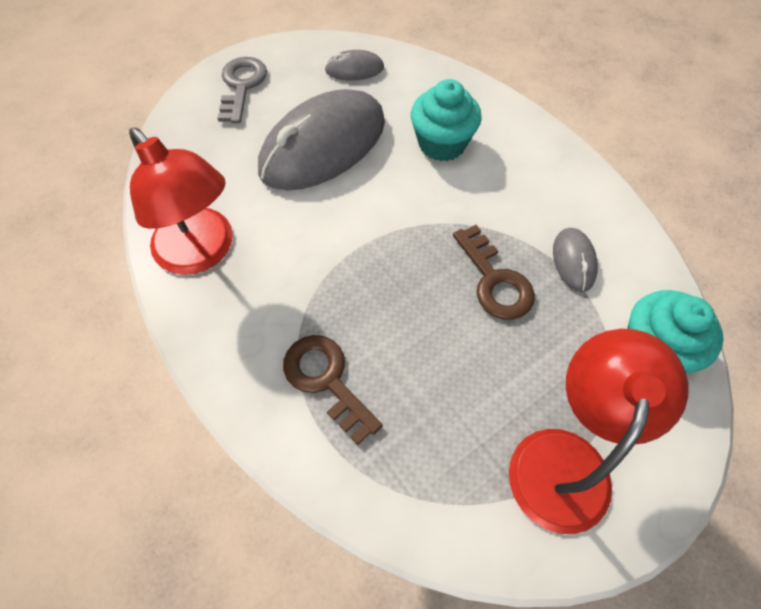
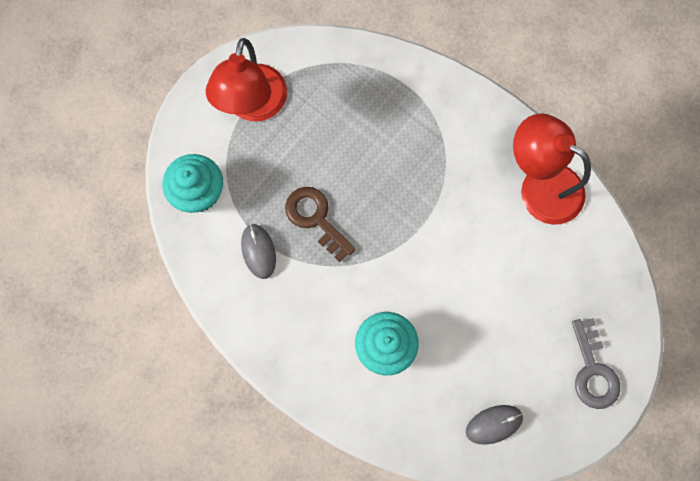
camera: 165 degrees right, 15 degrees up
(323, 146) = (488, 315): grey mouse -> none
(326, 380) = (414, 116): brown key -> none

